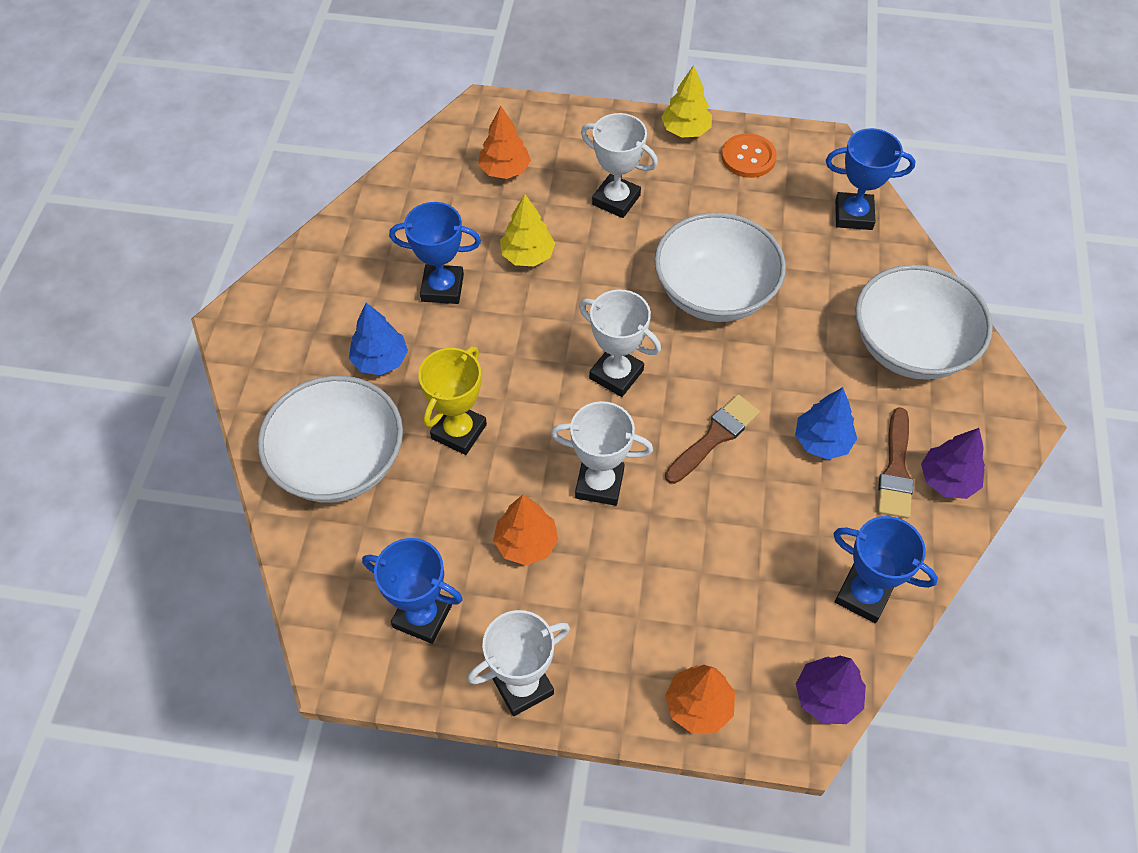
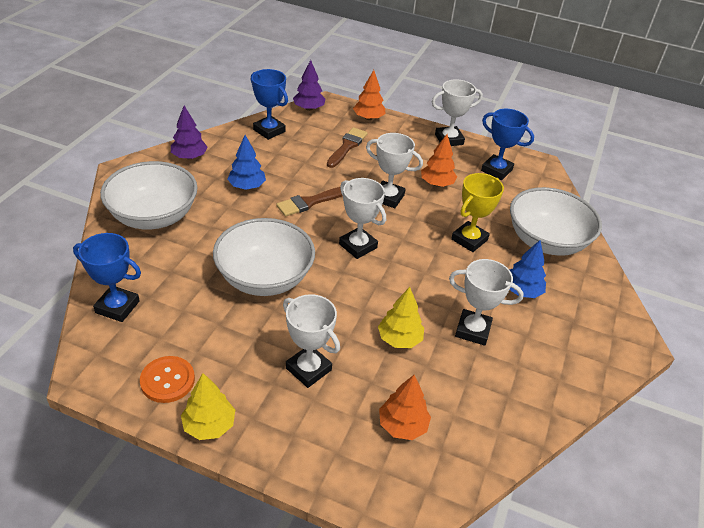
camera: 170 degrees left, 15 degrees down
(442, 288) = (472, 330): blue trophy -> white trophy
(896, 470) = (214, 166): brown brush -> brown brush (347, 146)

